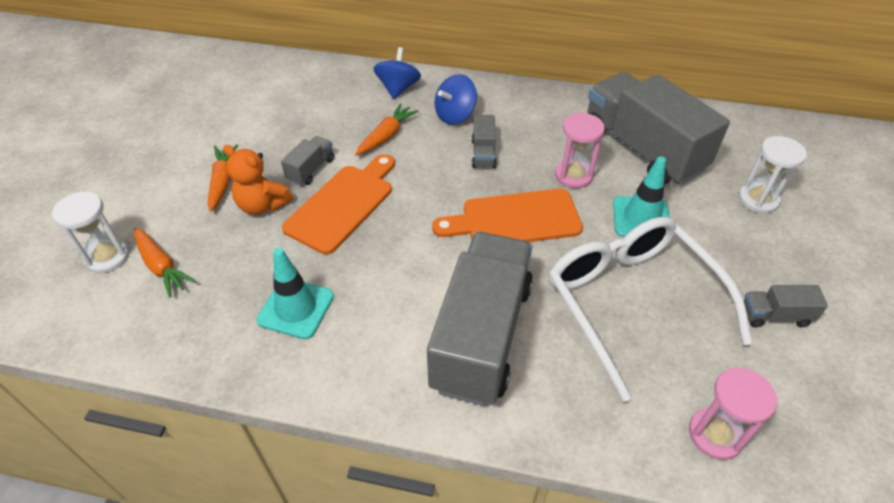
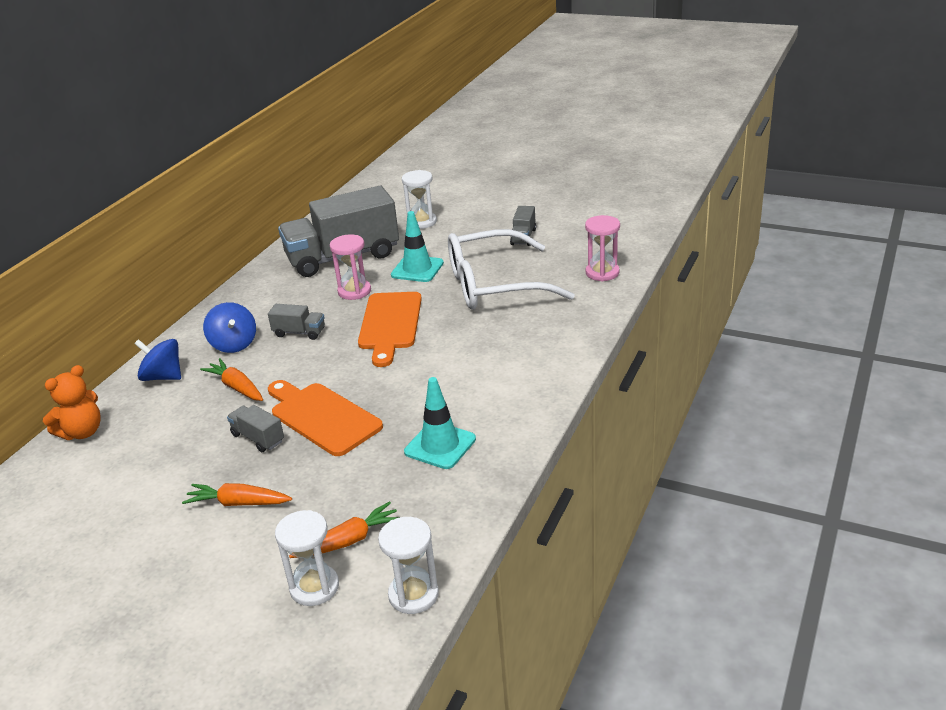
camera: 75 degrees left, 15 degrees down
(79, 330) = (413, 595): none -> white hourglass
(262, 205) = (294, 471): orange teddy bear -> orange teddy bear (82, 432)
(481, 335) = (501, 350): grey truck -> none

